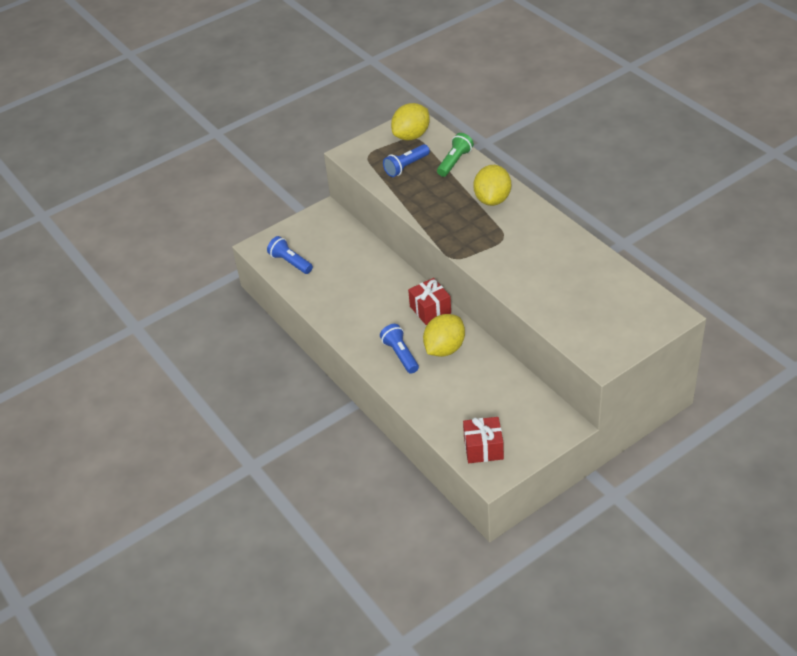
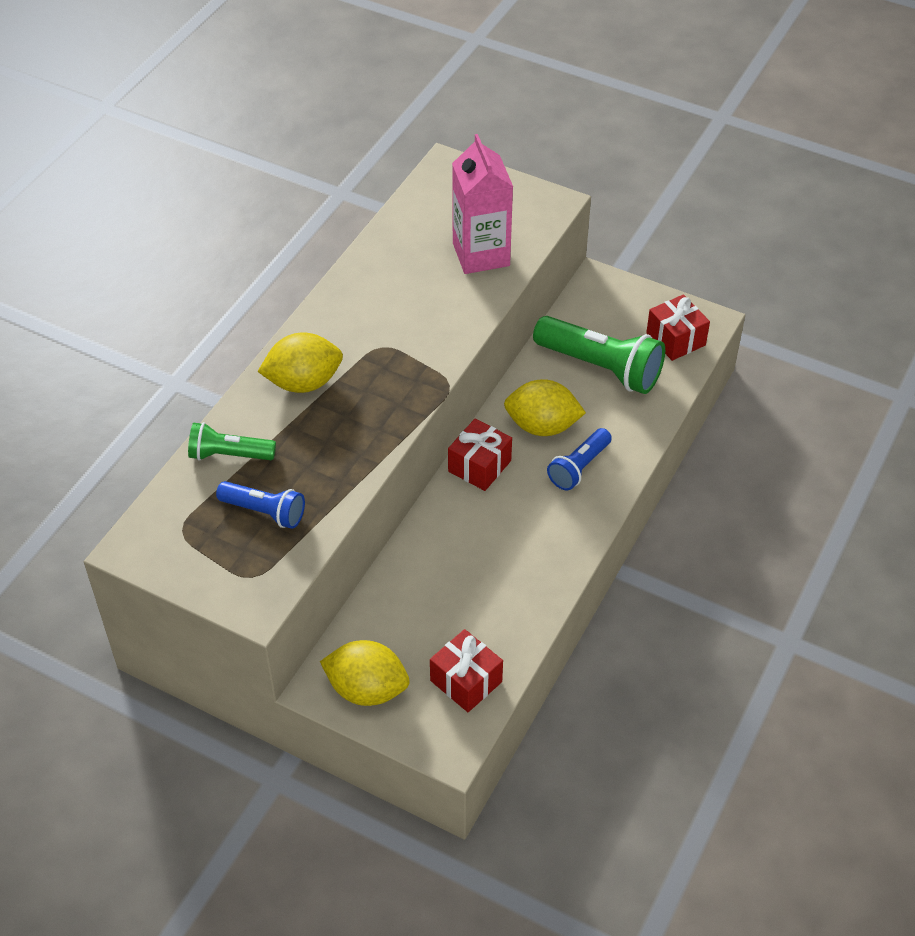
camera: 120 degrees left, 5 degrees up
(290, 262) = (466, 681): blue flashlight -> red gift
(411, 136) = (177, 535): yellow lemon -> yellow lemon (367, 689)
(479, 396) = (600, 367): none -> green flashlight
(565, 305) = (481, 254): none -> pink carton

